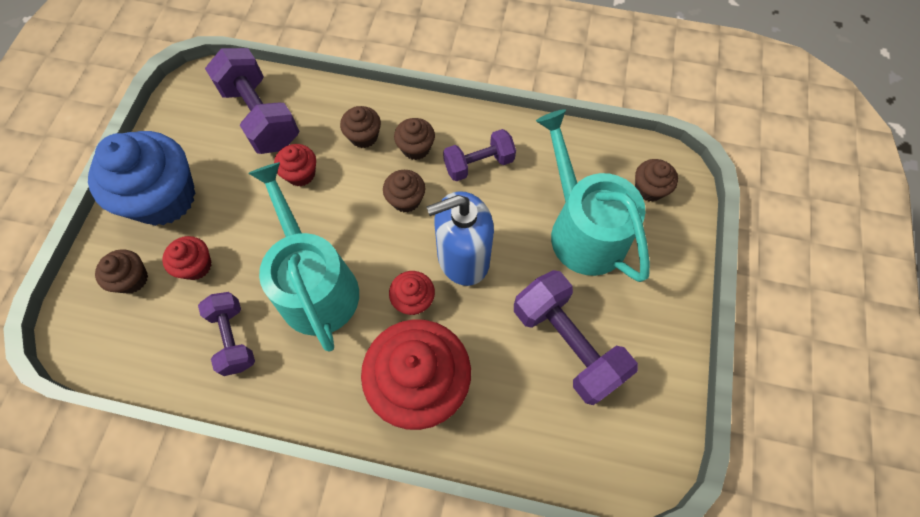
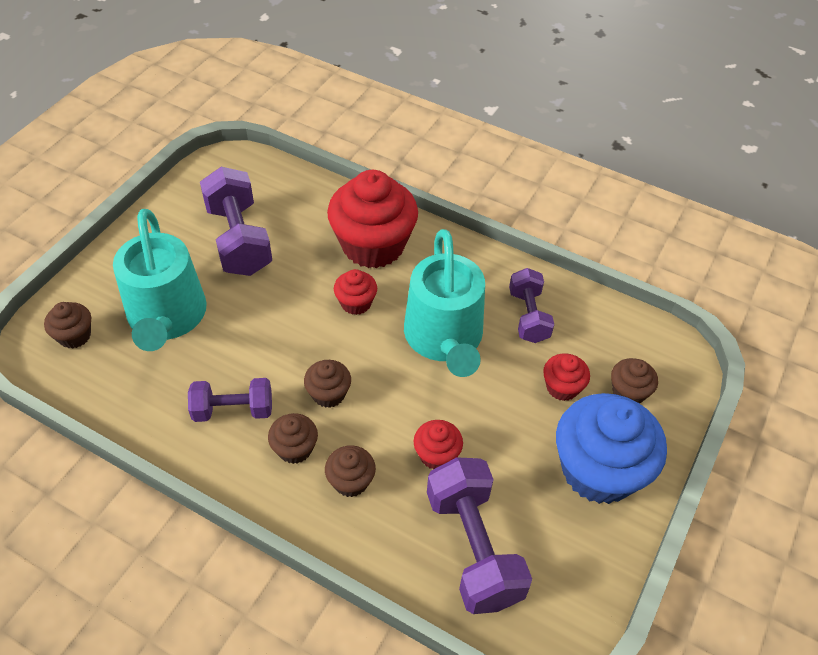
camera: 165 degrees left, 15 degrees down
(463, 258) = (295, 324): blue soap dispenser -> none

